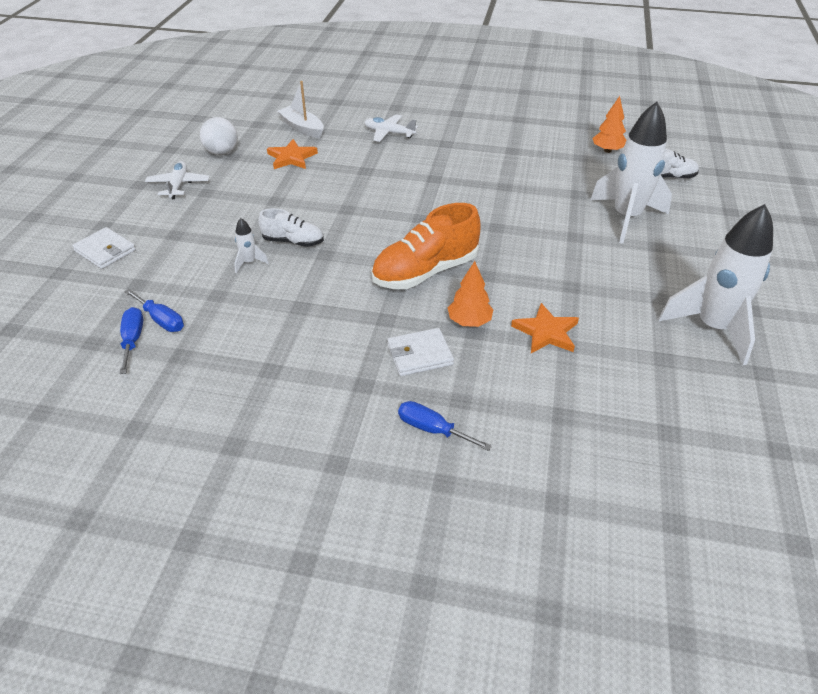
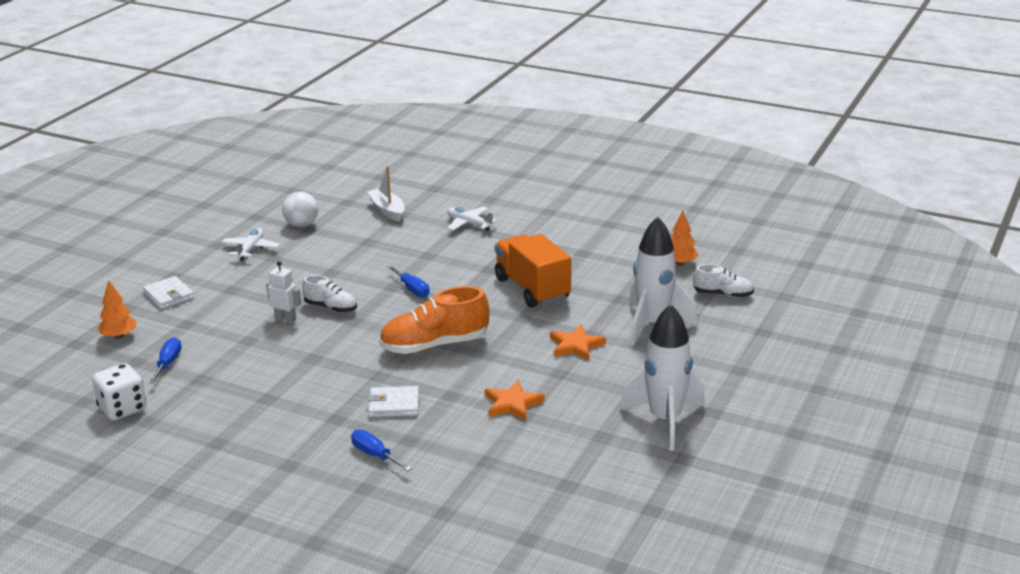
camera: 15 degrees right, 15 degrees down
(95, 415) = (122, 409): none -> white dice
(161, 320) = (195, 352): blue screwdriver -> blue screwdriver (412, 289)
(249, 262) = (285, 319): white rocket -> white robot
(291, 157) = (364, 236): orange star -> orange star (576, 345)
(469, 321) = (450, 387): orange tree -> orange tree (119, 336)
(487, 194) = (532, 289): none -> orange truck

